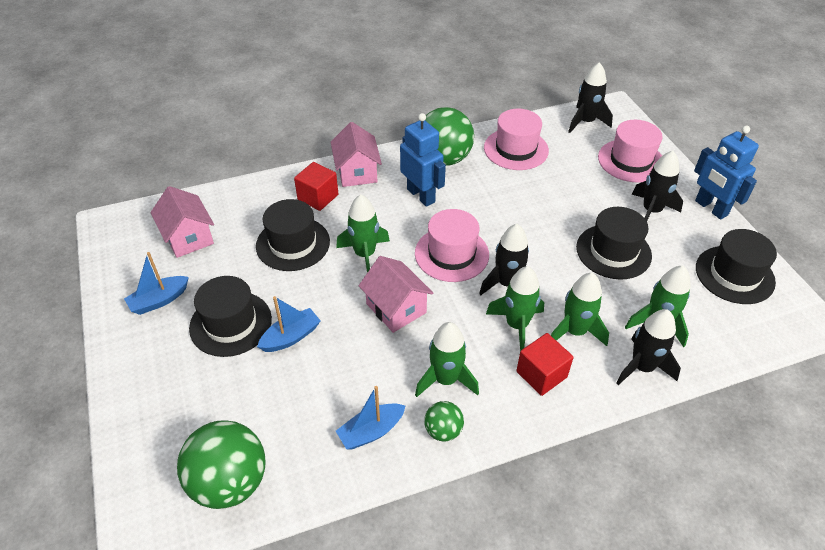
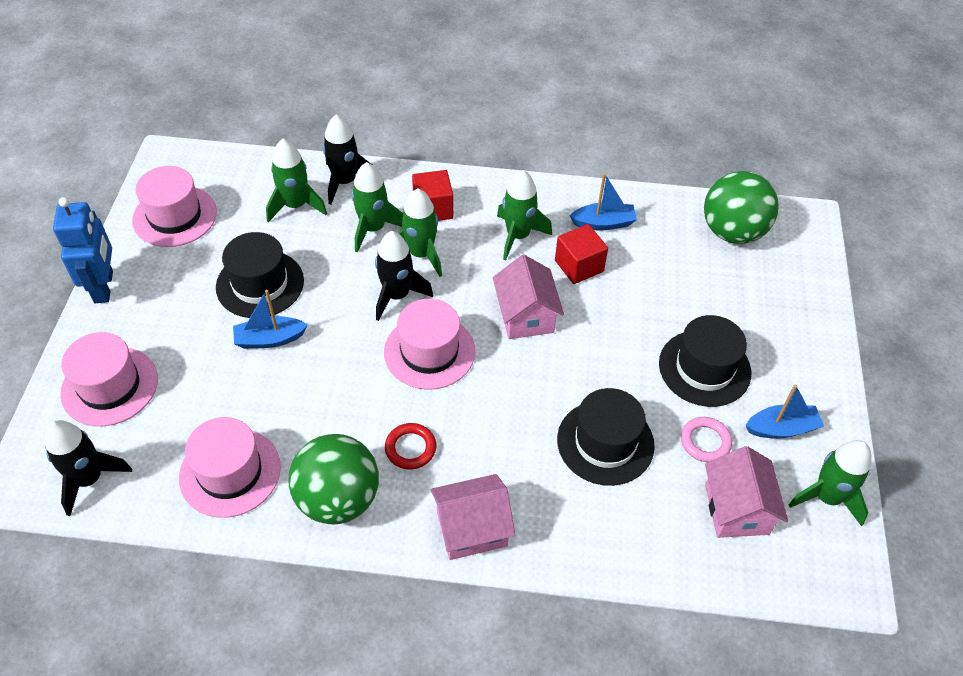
camera: 155 degrees left, 5 degrees up
(219, 270) = (705, 441): none -> pink ring
(291, 337) = (645, 329): blue boat -> blue boat (270, 339)
(318, 197) = (545, 505): red cube -> red cube (579, 266)
(357, 172) = (471, 529): pink house -> pink house turned 60 degrees clockwise
(365, 254) = (526, 391): green rocket -> green rocket (827, 497)
(421, 195) = (410, 448): blue robot -> red ring
(443, 430) = (544, 202): green ball -> none
(651, 211) = (169, 310): black rocket -> none
(734, 274) = (175, 216): black hat -> pink hat

